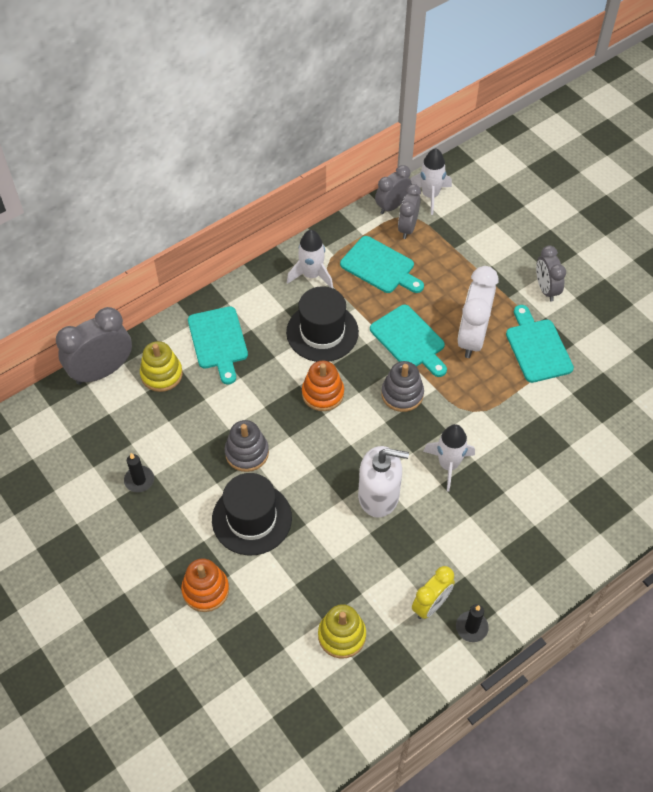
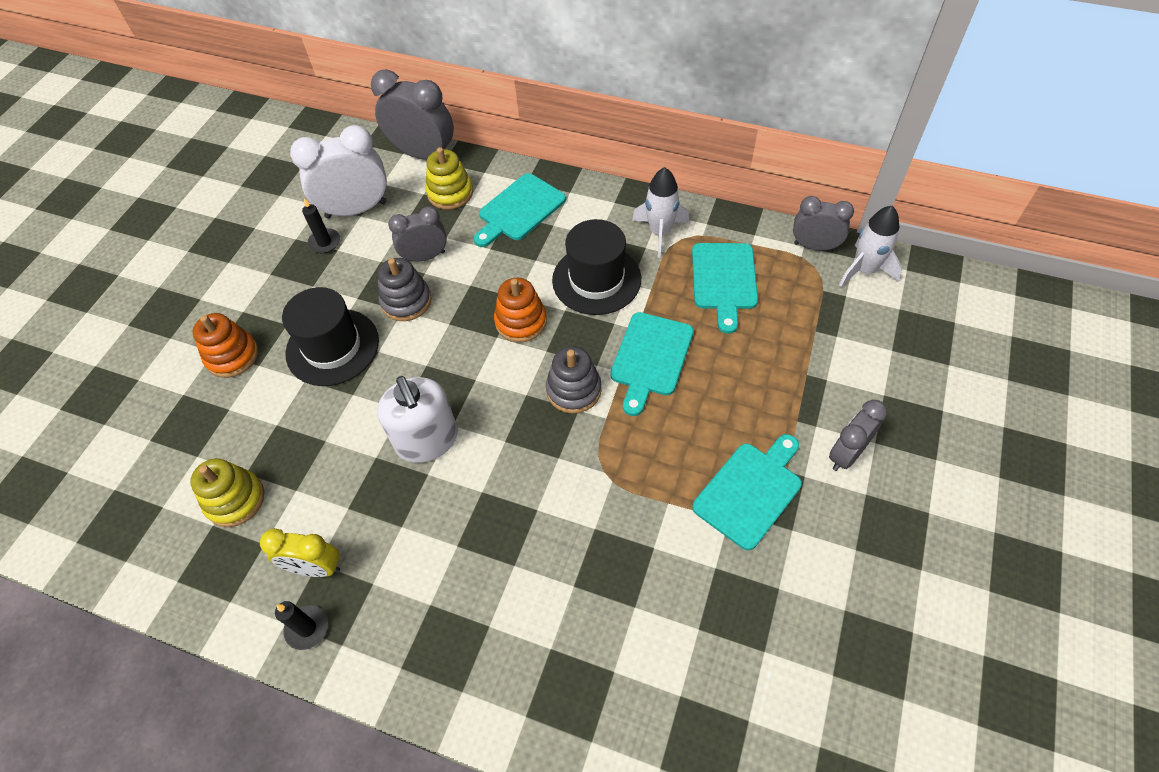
camera: 60 degrees right, 0 degrees up
(407, 228) = (799, 275): grey clock -> grey clock (425, 257)
(448, 465) = (512, 485): white rocket -> none
(472, 337) = (706, 415): white clock -> white clock (356, 210)

